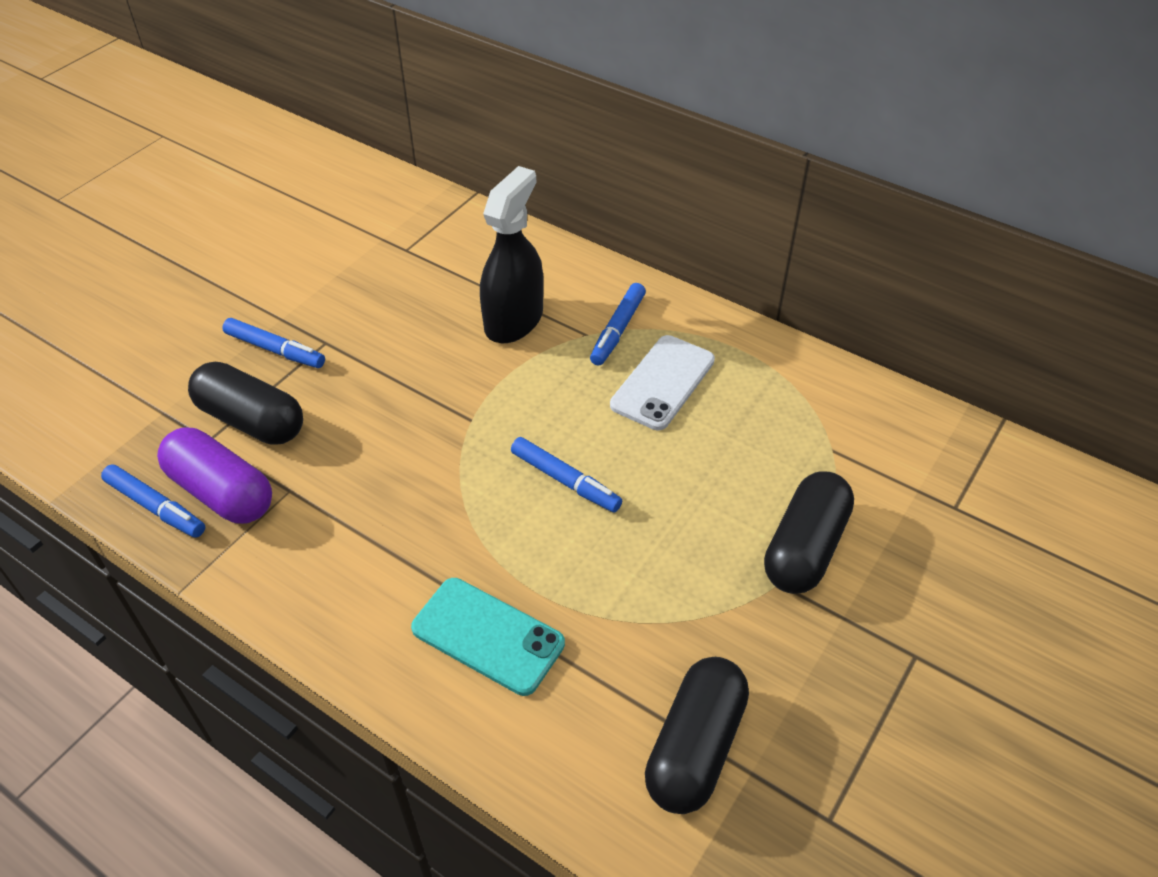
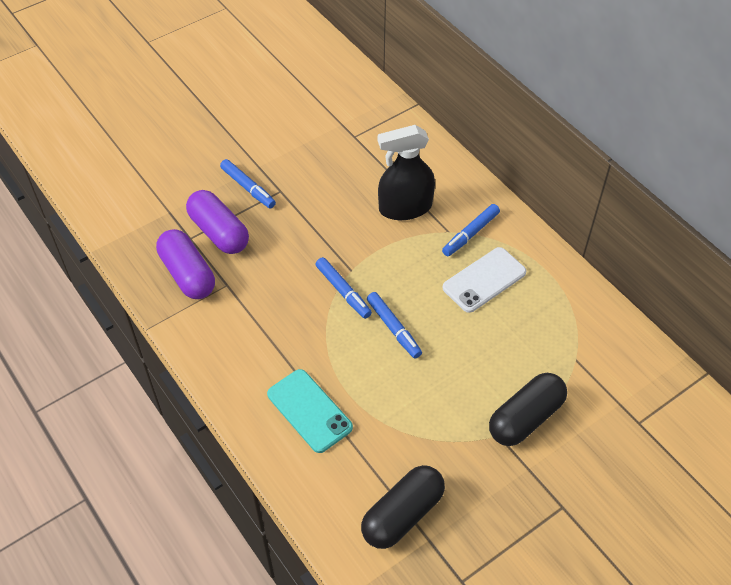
camera: 20 degrees right, 5 degrees up
(156, 507) = (148, 273): blue marker -> blue marker (343, 291)
(251, 420) = (219, 232): black capsule -> purple capsule
(514, 320) = (405, 208): black spray bottle -> black spray bottle turned 150 degrees counterclockwise

